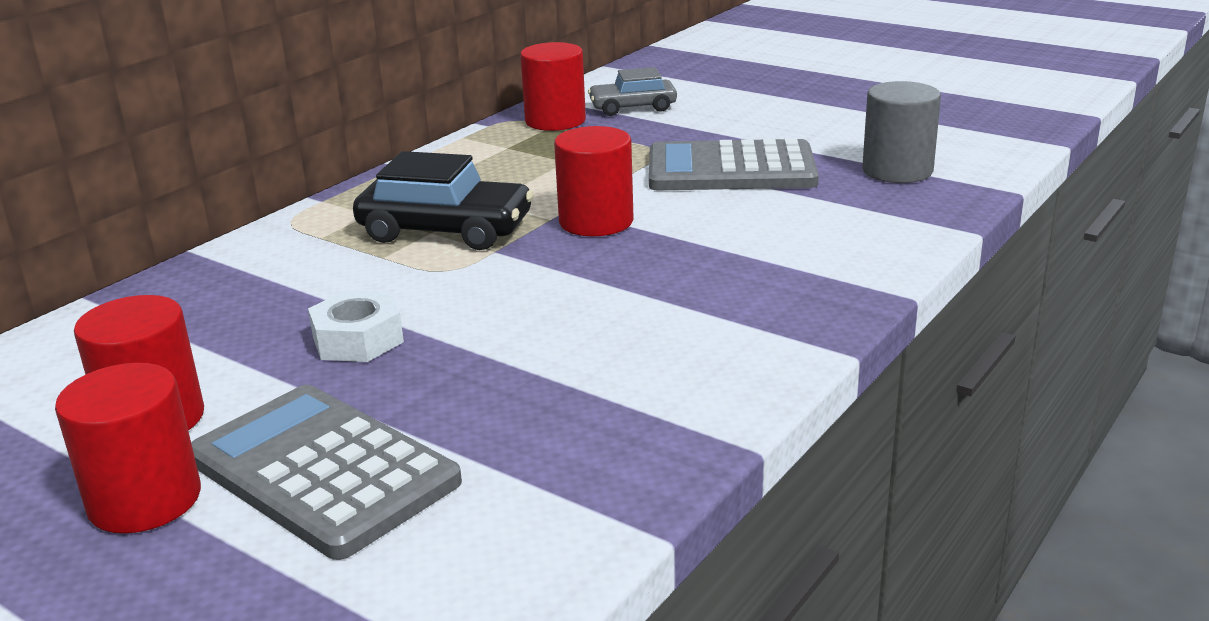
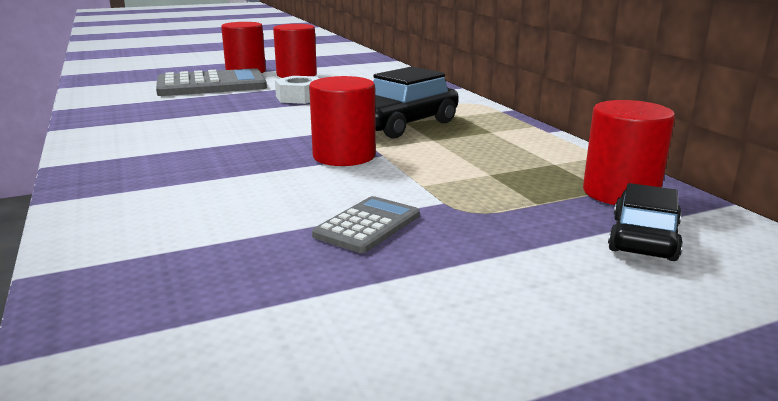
camera: 120 degrees right, 5 degrees down
(632, 107) = (643, 238): grey car -> black car
(731, 169) = (367, 225): grey calculator -> grey calculator, size x0.52
(897, 171) = (207, 311): grey cylinder -> none

